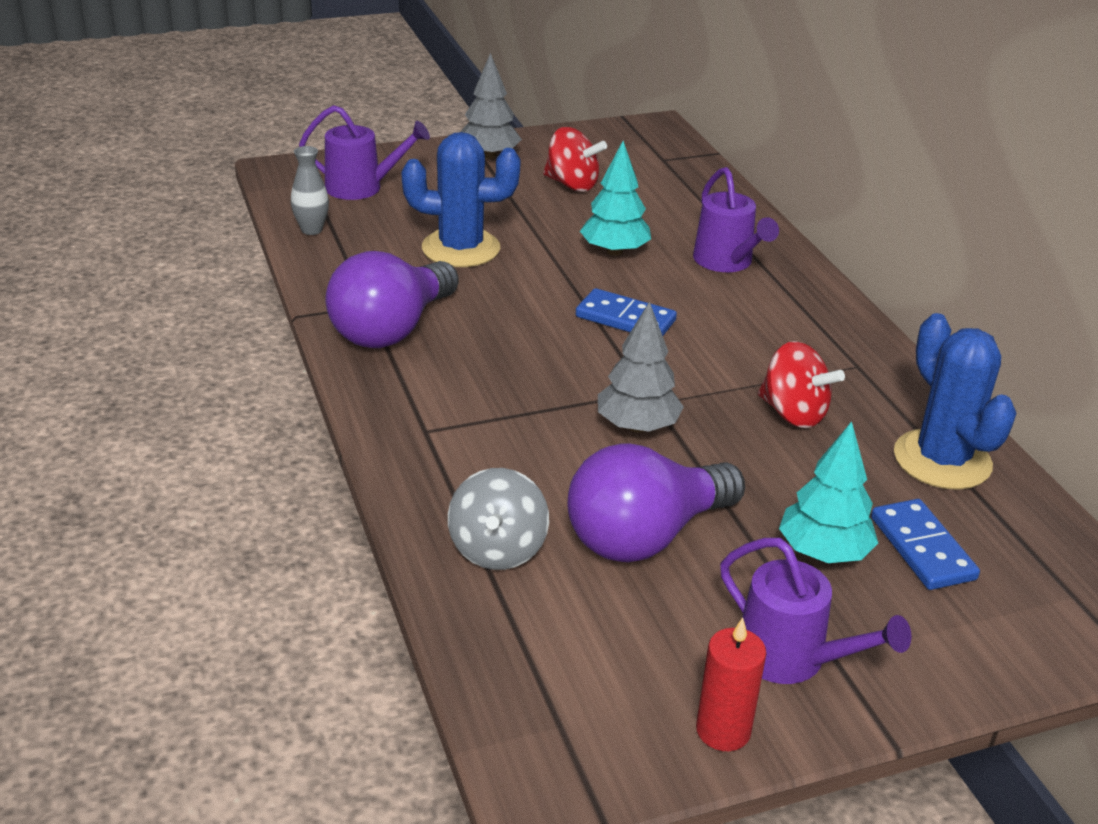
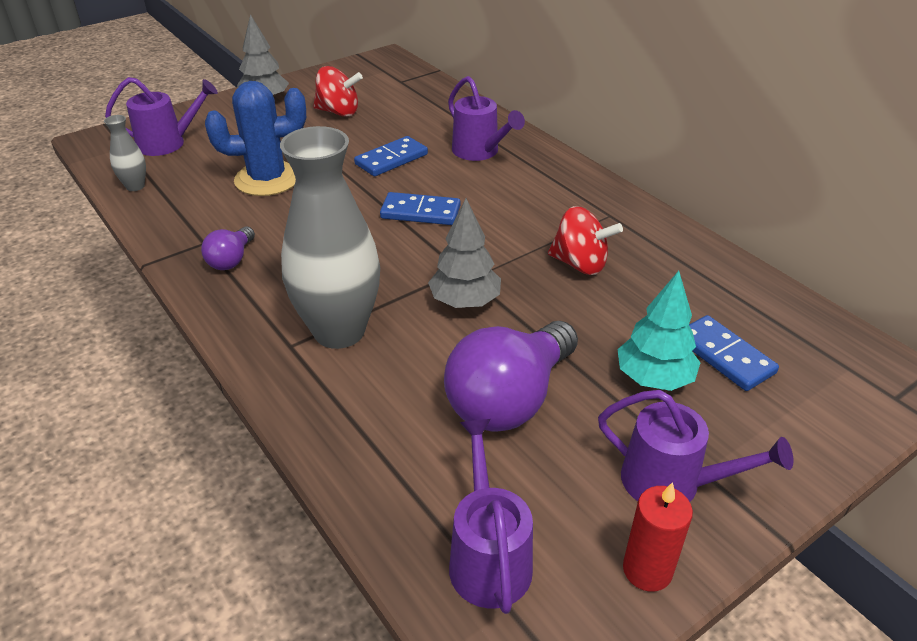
camera: 15 degrees left, 5 degrees up
(392, 329) = (231, 260): purple light bulb -> purple light bulb, size x0.49
(483, 427) = (339, 331): none -> grey vase
(497, 549) = (391, 443): grey spinning top -> none
(558, 676) = (488, 556): none -> purple watering can
(614, 251) = (391, 159): turquoise tree -> blue domino
(942, 460) = (704, 278): blue cactus -> none

